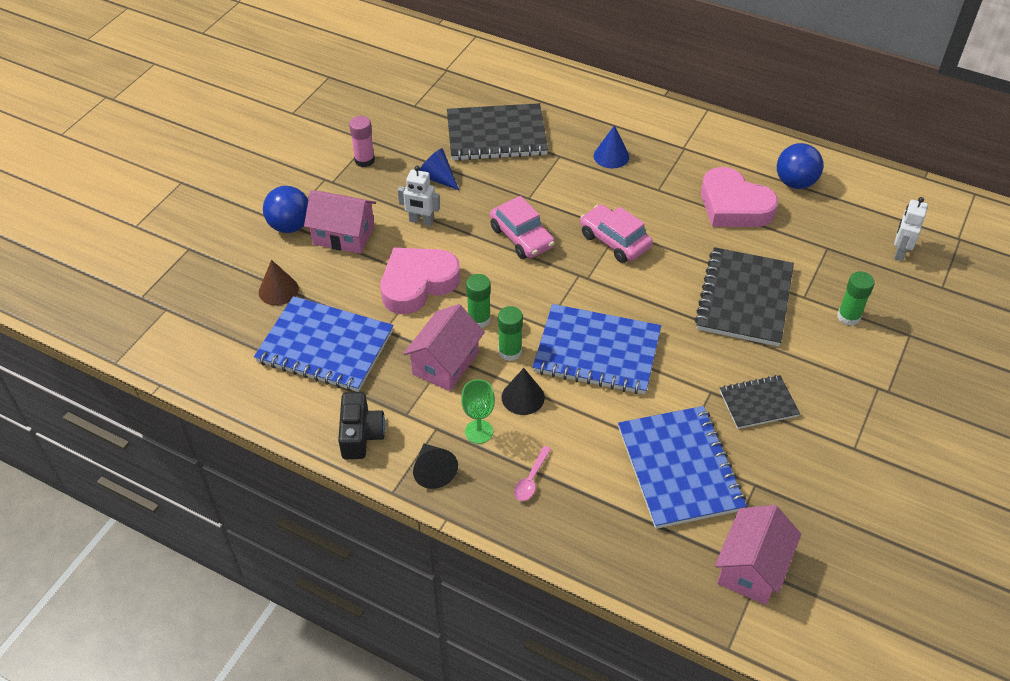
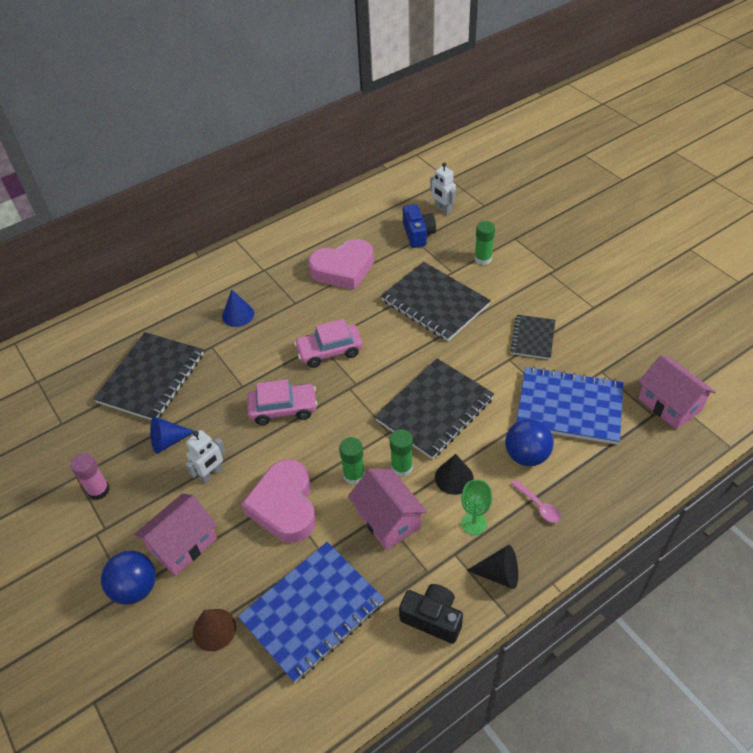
camera: 60 degrees left, 0 degrees up
(597, 352) = (435, 410): blue notebook -> black notebook
(795, 183) = (345, 228): blue ball -> blue ball (526, 455)
(839, 245) = (418, 234): none -> blue camera

